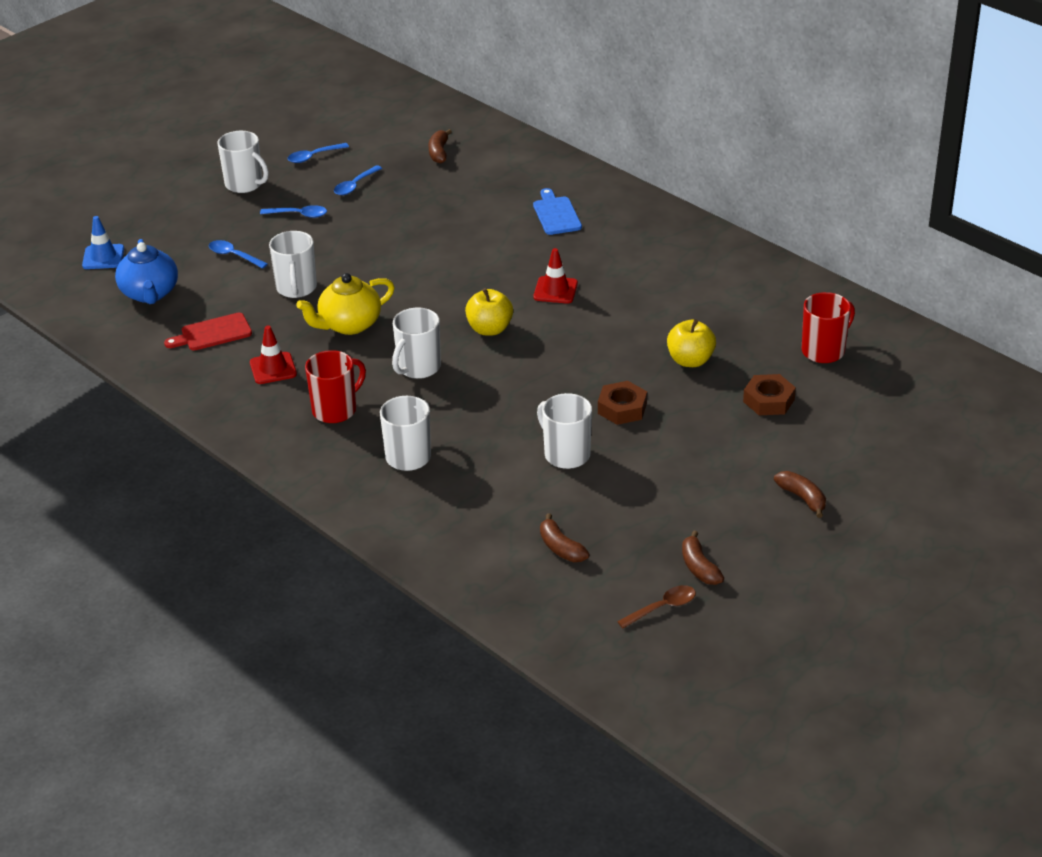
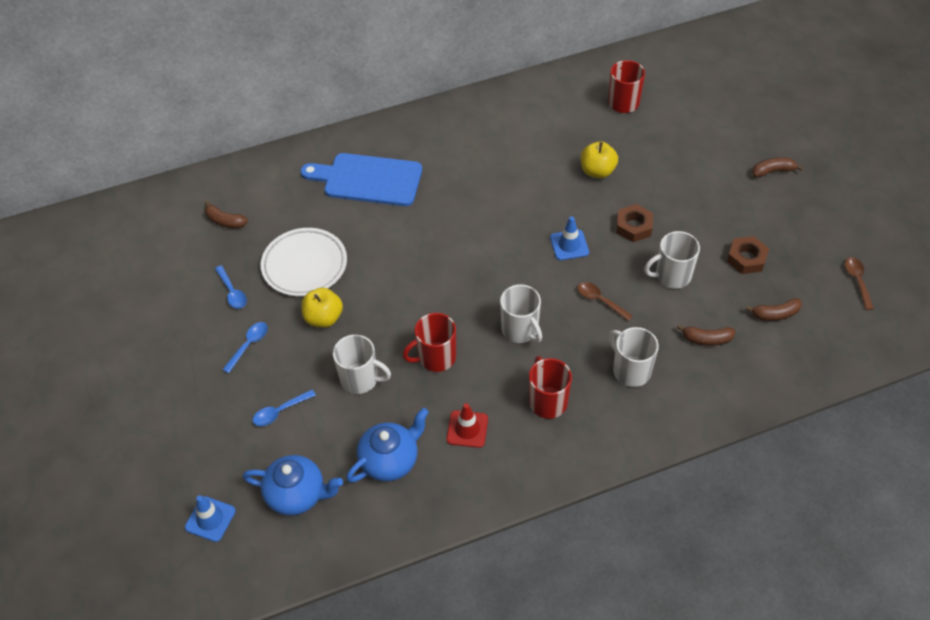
camera: 65 degrees left, 15 degrees up
(213, 333) = (390, 460): red cutting board -> blue teapot
(245, 184) = (169, 371): white mug -> none
(314, 156) = (164, 307): blue spoon -> none
(349, 325) = (436, 357): yellow teapot -> red mug
(415, 213) = (304, 265): none -> white plate
(489, 329) = (495, 269): yellow apple -> yellow apple (324, 318)
(494, 411) = (600, 300): none -> brown spoon
(555, 290) = (468, 214): red traffic cone -> none
(556, 214) = (368, 180): blue cutting board -> blue cutting board, size x1.79
(560, 369) = (569, 245): none -> blue traffic cone
(699, 567) = (823, 247): brown banana -> brown banana (706, 339)
(768, 400) = (663, 149): brown nut -> brown nut (746, 258)

